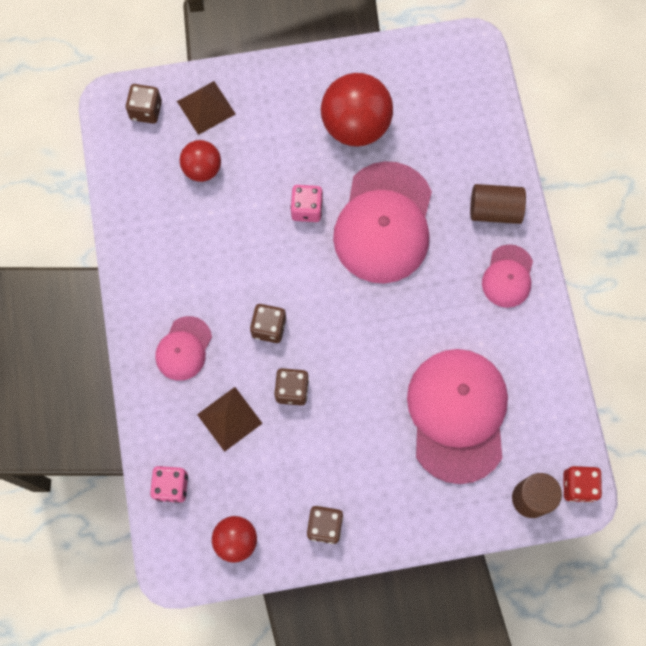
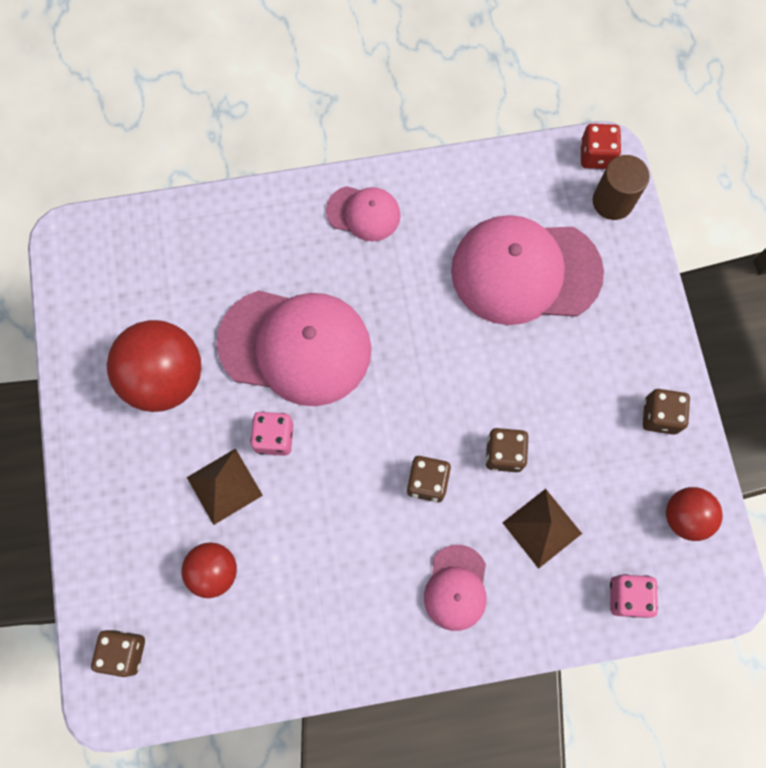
camera: 90 degrees left, 0 degrees up
(183, 348) = (456, 588): pink cap -> pink cap turned 75 degrees clockwise
(206, 107) = (126, 569): brown pyramid -> brown pyramid (224, 486)
(494, 210) = (283, 224): brown cylinder -> none

